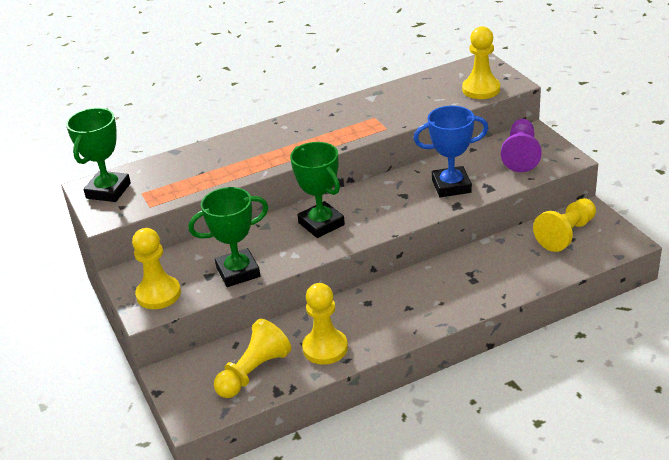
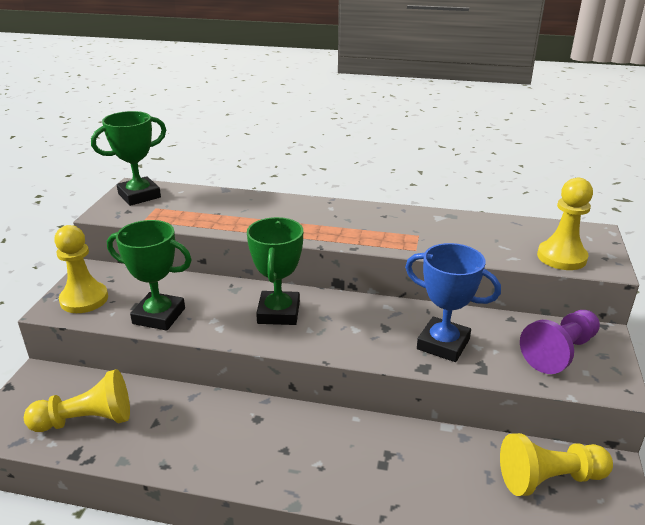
camera: 35 degrees right, 5 degrees down
(325, 348) = (165, 439): yellow pawn -> none

